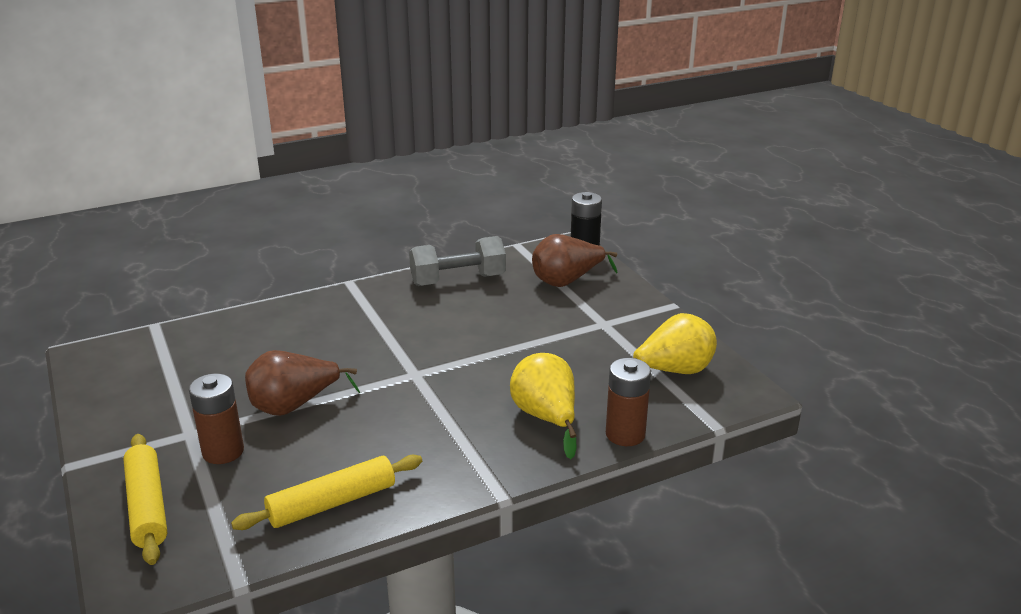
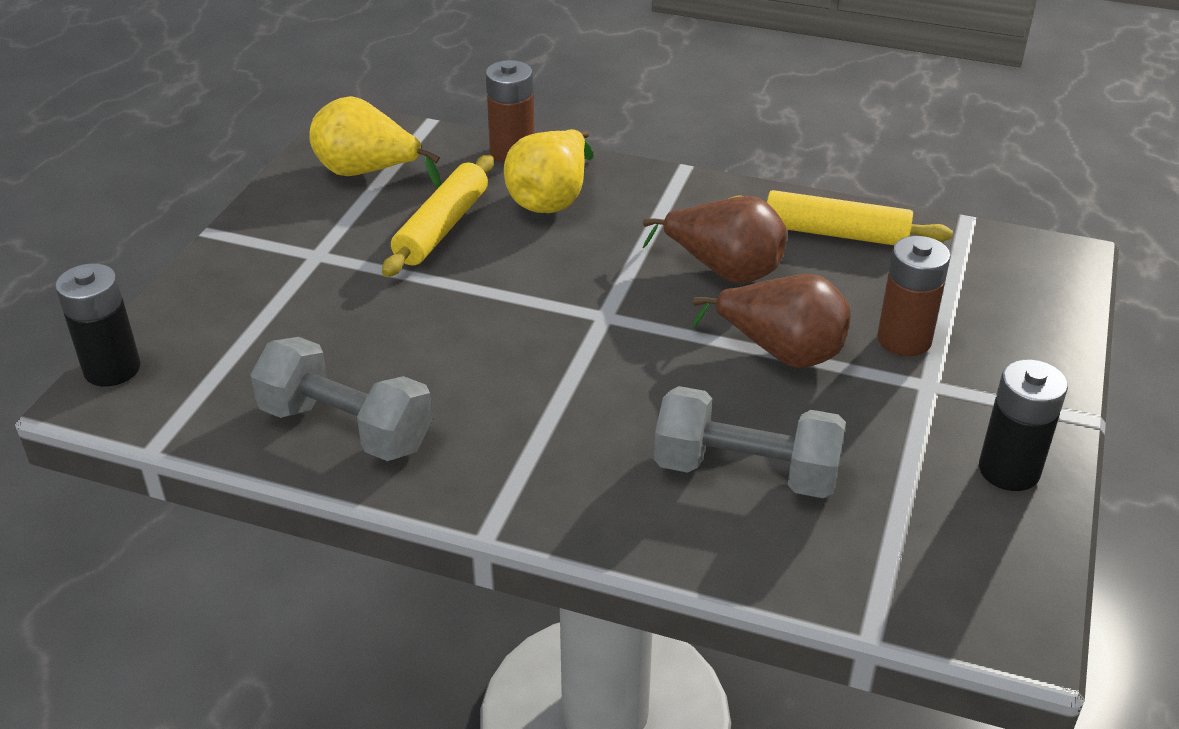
camera: 135 degrees left, 10 degrees up
(116, 412) = (1009, 470): none -> black battery
(147, 506) = (1019, 322): yellow rolling pin -> yellow rolling pin (441, 227)
(260, 347) = (746, 472): none -> grey dumbbell
(567, 281) = (234, 334): brown pear -> brown pear (724, 270)

